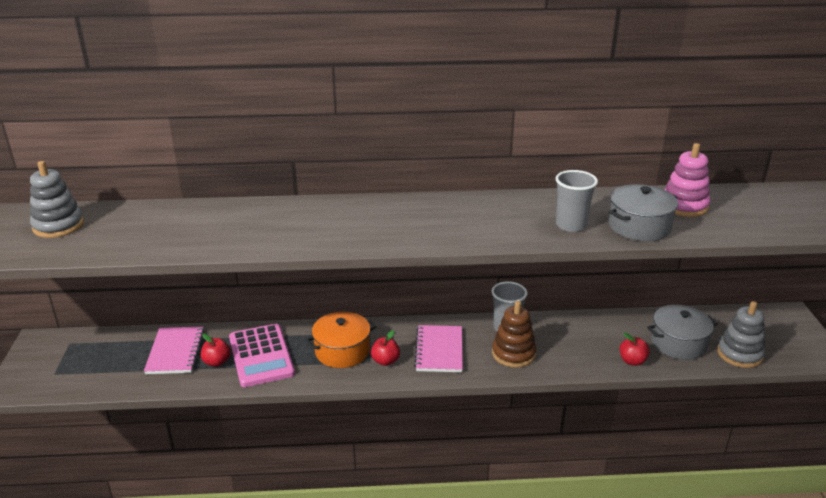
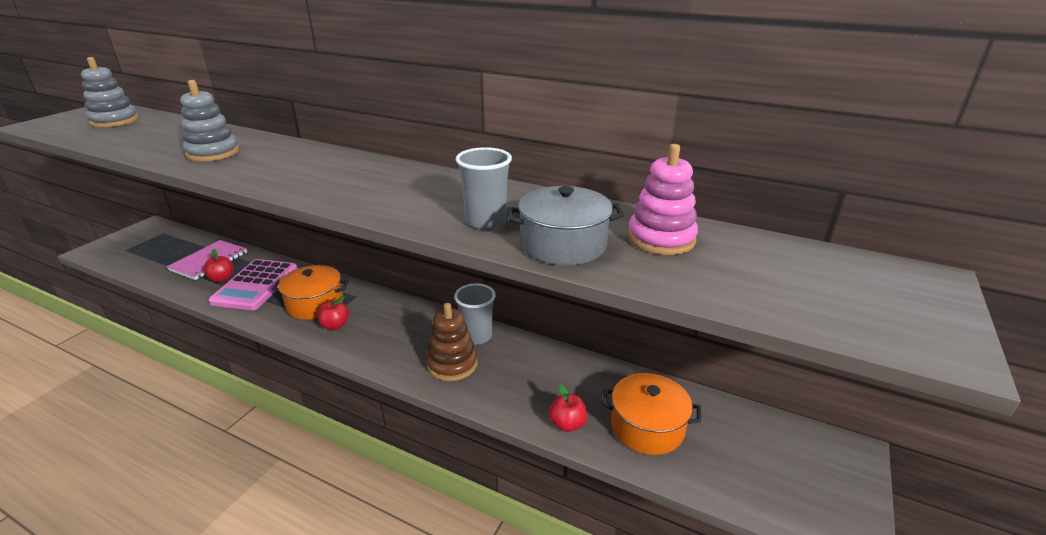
camera: 30 degrees right, 0 degrees up
(439, 350) = (390, 334): pink notebook -> none
(678, 343) = (647, 427): grey pot -> orange pot
(739, 354) = (717, 474): grey stacking toy -> grey stacking toy (213, 153)

